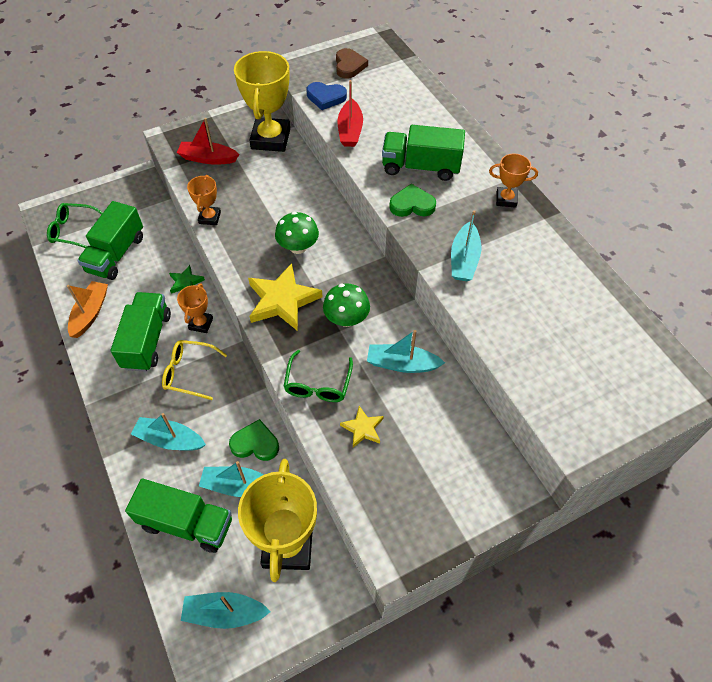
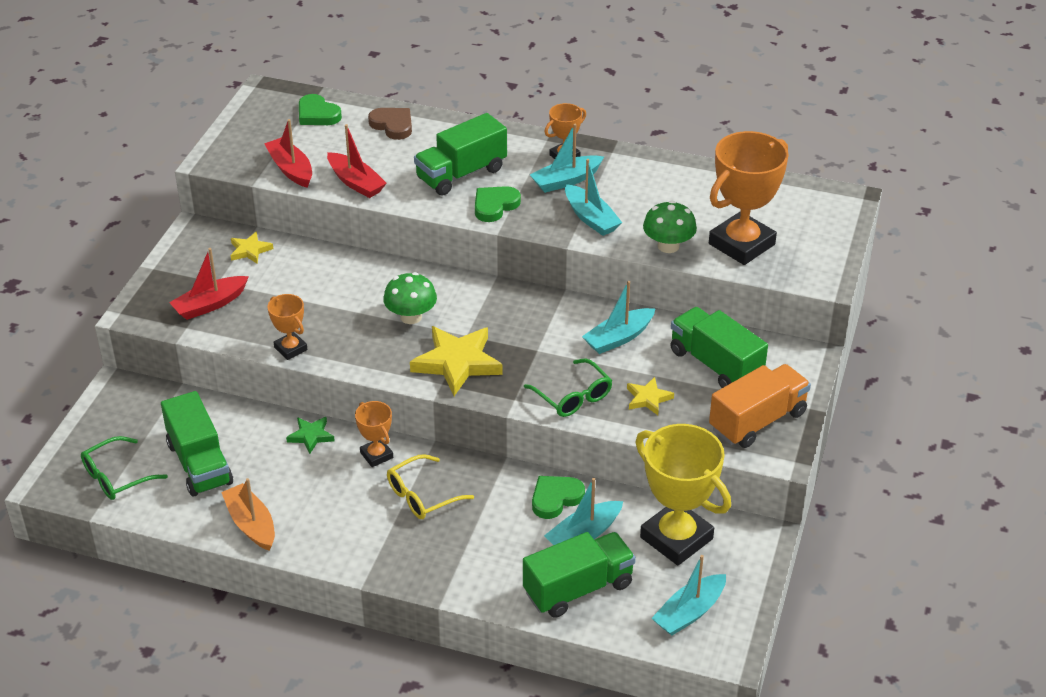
camera: 45 degrees left, 15 degrees down
(147, 341) = (344, 503): green truck -> green truck (715, 365)
(170, 439) = (478, 551): turquoise boat -> turquoise boat (566, 180)
(270, 139) = (250, 250): yellow trophy -> yellow star
(326, 97) = (291, 169): blue heart -> red boat
(346, 319) = (530, 339): green mushroom -> green mushroom (668, 246)
(349, 66) = (272, 130): brown heart -> brown heart (392, 125)
(388, 71) = (317, 114): none -> green heart
(414, 516) = (757, 421): none -> orange truck
(550, 364) = (741, 244): none -> orange trophy

